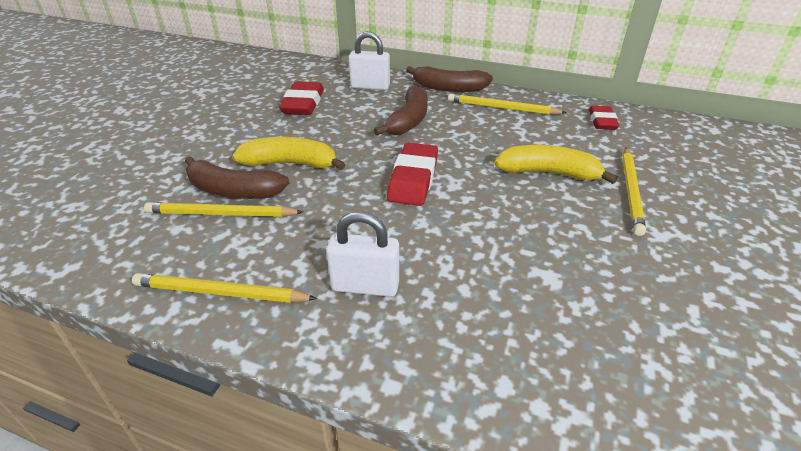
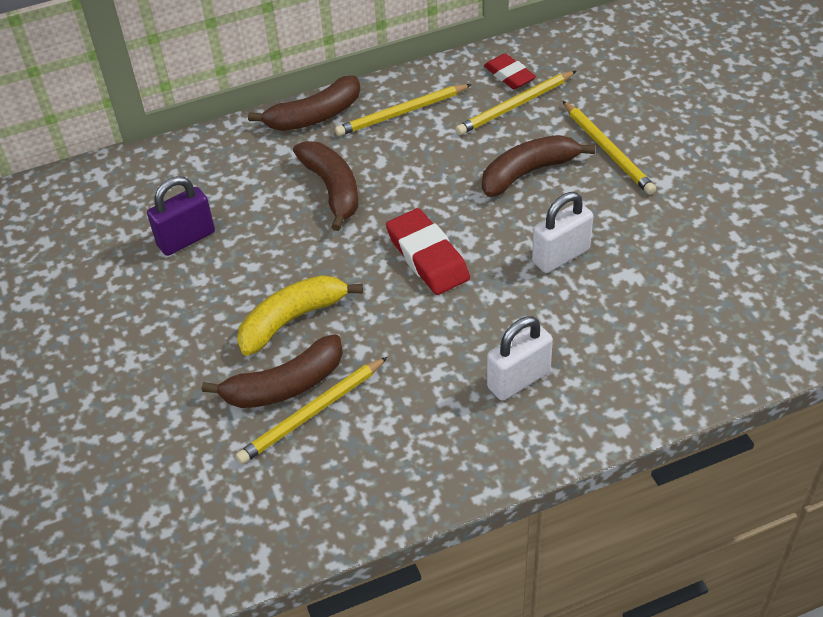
camera: 40 degrees left, 10 degrees up
(220, 293) = (422, 469): yellow pencil -> yellow pencil (515, 106)
(303, 104) = (186, 239): red eraser -> purple padlock
(370, 86) = (225, 166): white padlock -> white padlock (561, 256)
(548, 173) = (528, 172): yellow banana -> brown banana

